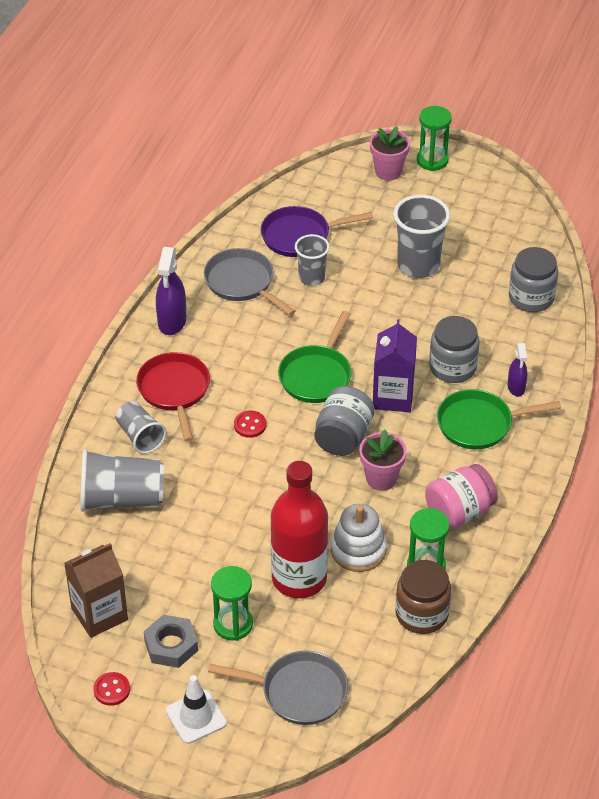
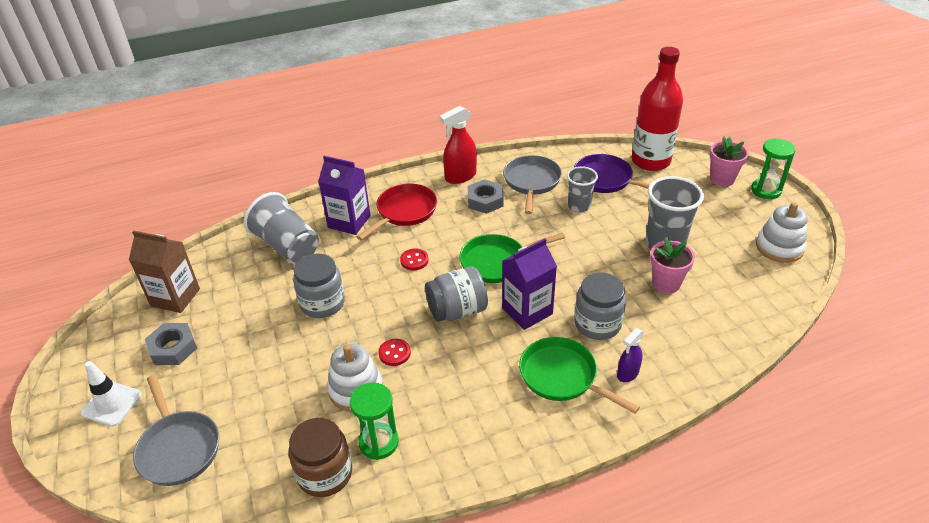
camera: 50 degrees right, 5 degrees down
(112, 690) = (109, 344): red button -> red button (394, 353)
(140, 436) = (349, 222): grey cup -> purple carton
(172, 322) = (460, 176): purple spray bottle -> red spray bottle
(228, 329) = (485, 201): none -> grey nut
(233, 624) = (219, 367): green hourglass -> none
(299, 578) = (296, 374): red bottle -> red bottle (650, 161)
(381, 478) = (441, 356): pink flower pot -> pink flower pot (666, 283)
(459, 512) = (458, 425): pink jar -> none
(497, 209) = (779, 247): none -> white stacking toy
(531, 298) = (727, 321): grey jar -> grey jar (322, 303)

